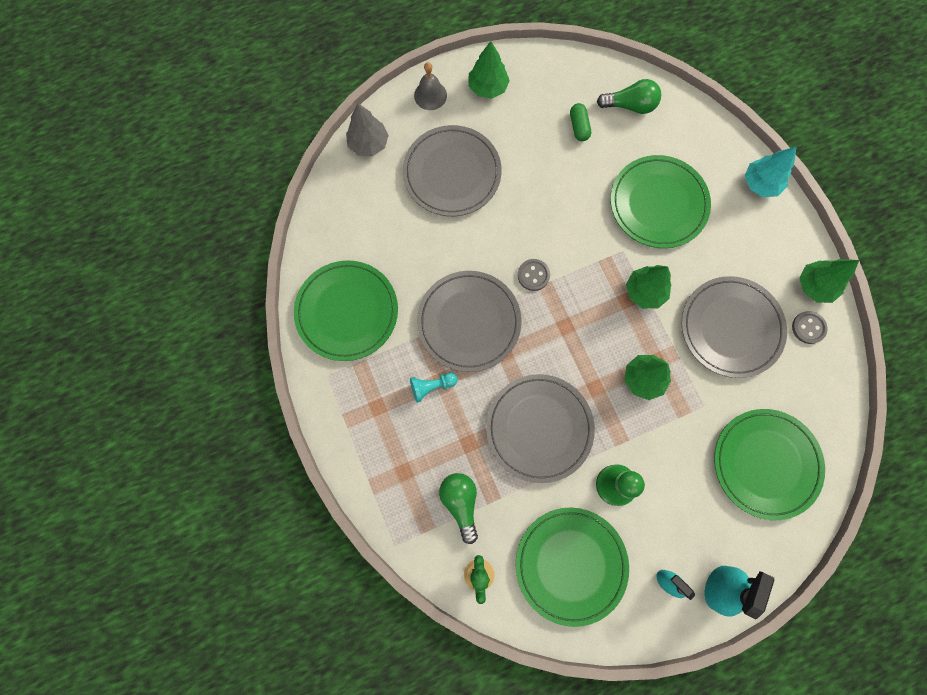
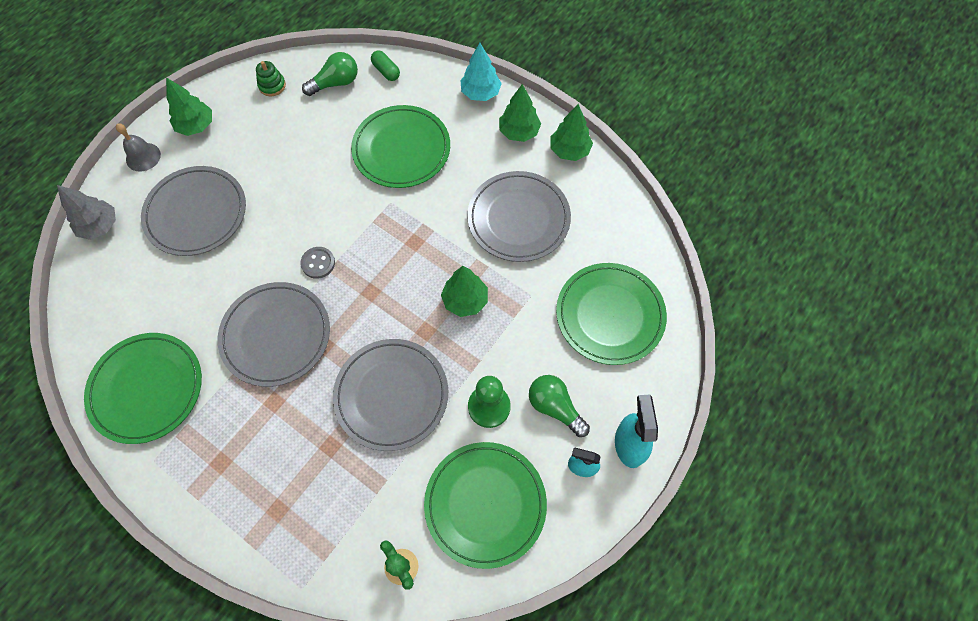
camera: 30 degrees left, 10 degrees down
(432, 386) = (267, 413): turquoise pawn -> none
(461, 503) = (349, 507): green light bulb -> green light bulb (555, 407)
(571, 80) = (272, 86): none -> green stacking toy
(579, 127) = (298, 120): green capsule -> green capsule (386, 71)
(644, 291) = (427, 226): green tree -> green tree (519, 132)
(808, 328) = (583, 186): grey button -> none

